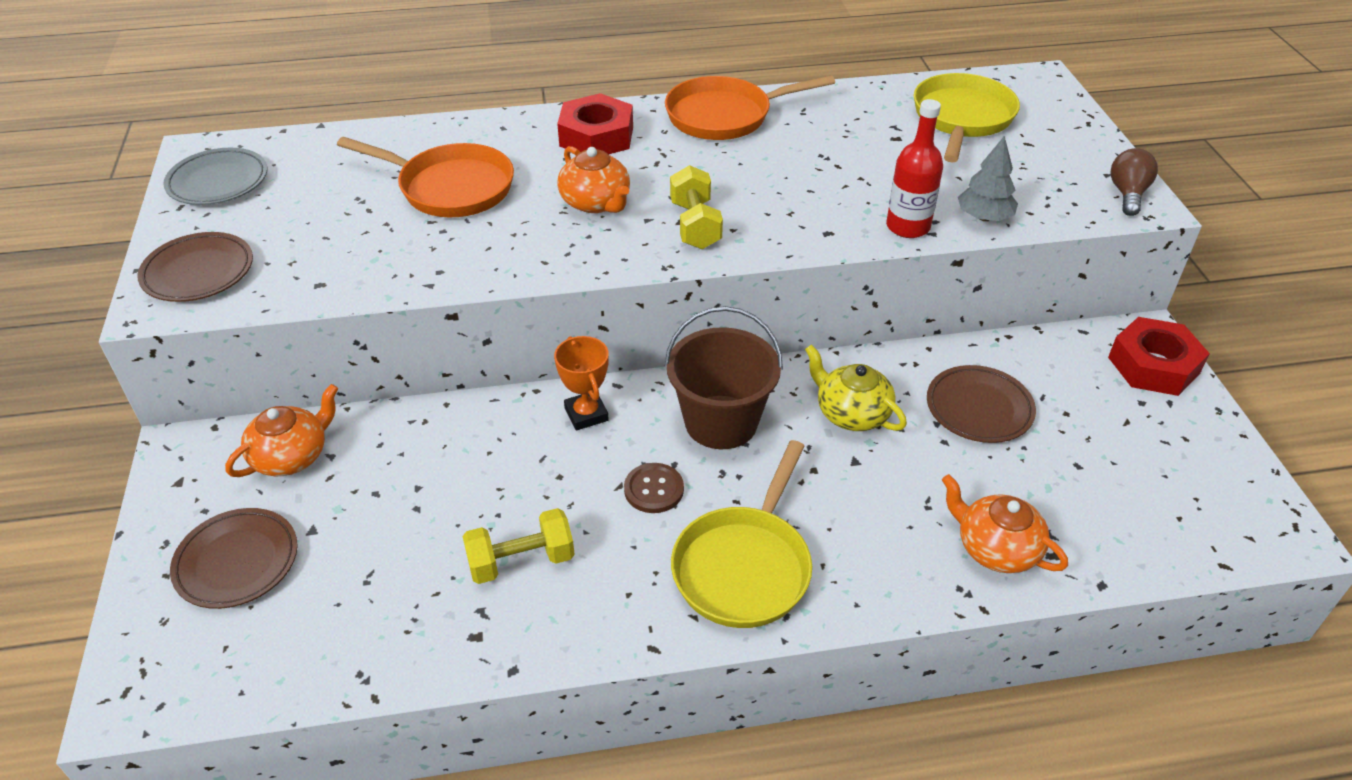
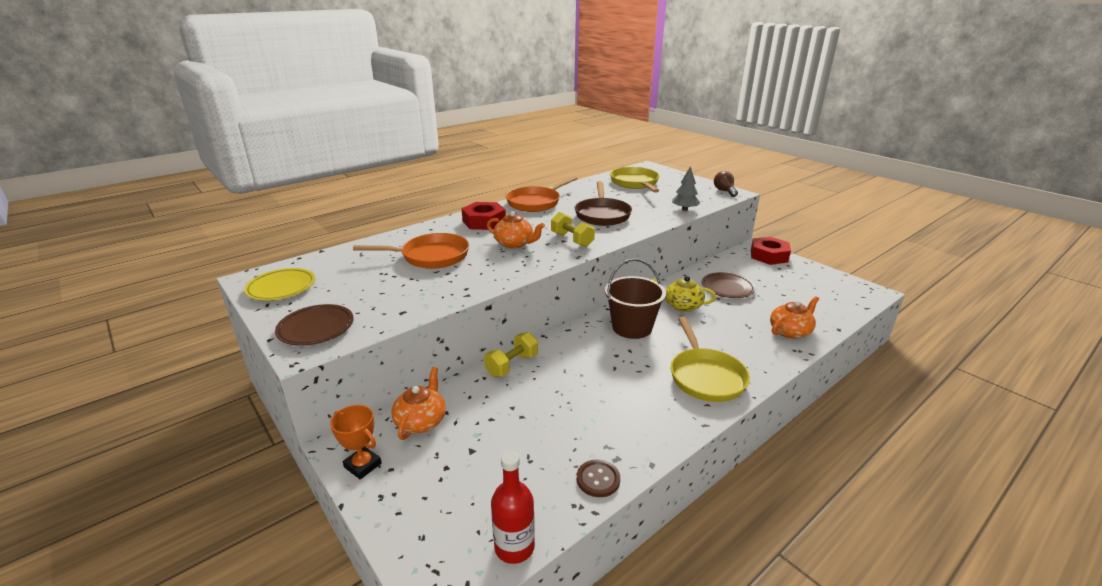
camera: 30 degrees left, 15 degrees down
(218, 182) = (281, 288): grey plate -> yellow plate
(237, 562) = (440, 485): brown plate -> none
(521, 561) = (603, 416): yellow dumbbell -> yellow dumbbell (512, 365)
(586, 414) = (566, 345): orange trophy -> orange trophy (363, 465)
(654, 489) = (632, 363): brown button -> brown button (598, 479)
(810, 182) = (602, 215): none -> brown pan
(908, 226) = (660, 219): red bottle -> red bottle (514, 547)
(996, 548) = (790, 331): orange teapot -> orange teapot turned 135 degrees clockwise

